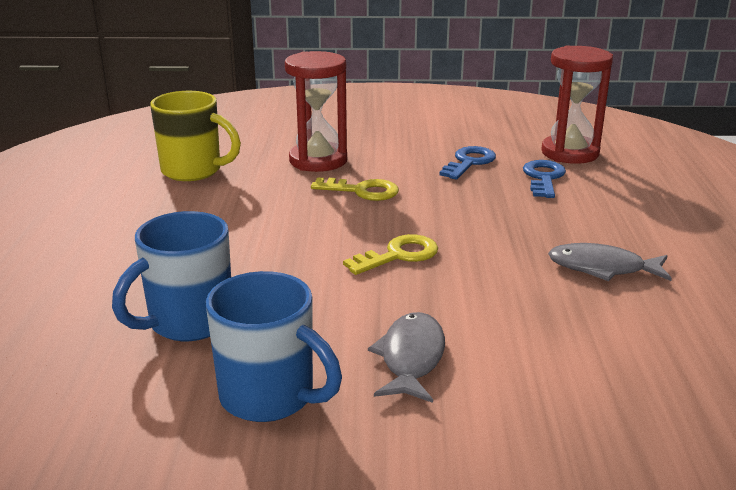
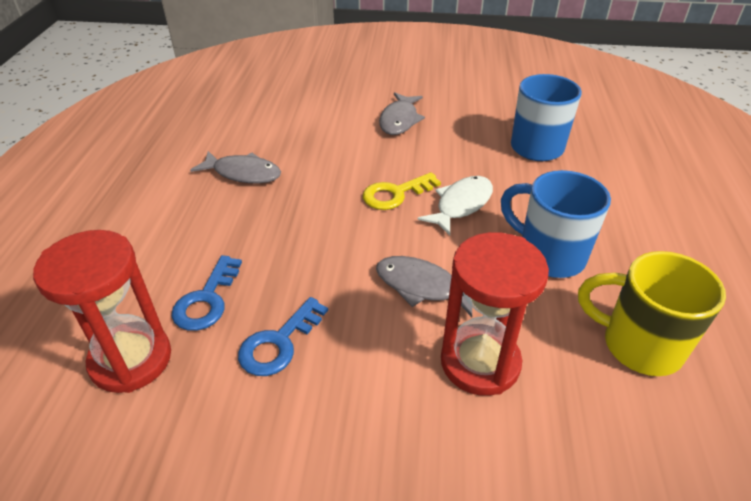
camera: 175 degrees left, 15 degrees up
(270, 397) = (475, 106): blue mug -> blue mug (548, 255)
(319, 248) = (461, 205): none -> white fish
(362, 191) = (422, 287): yellow key -> grey fish

